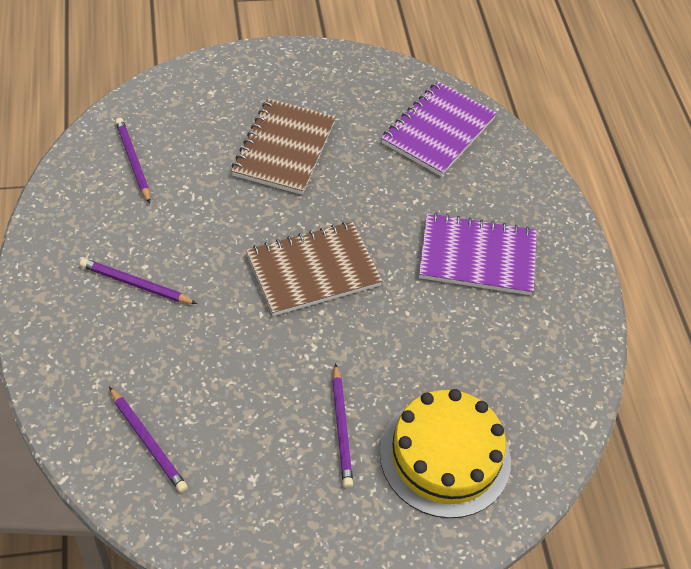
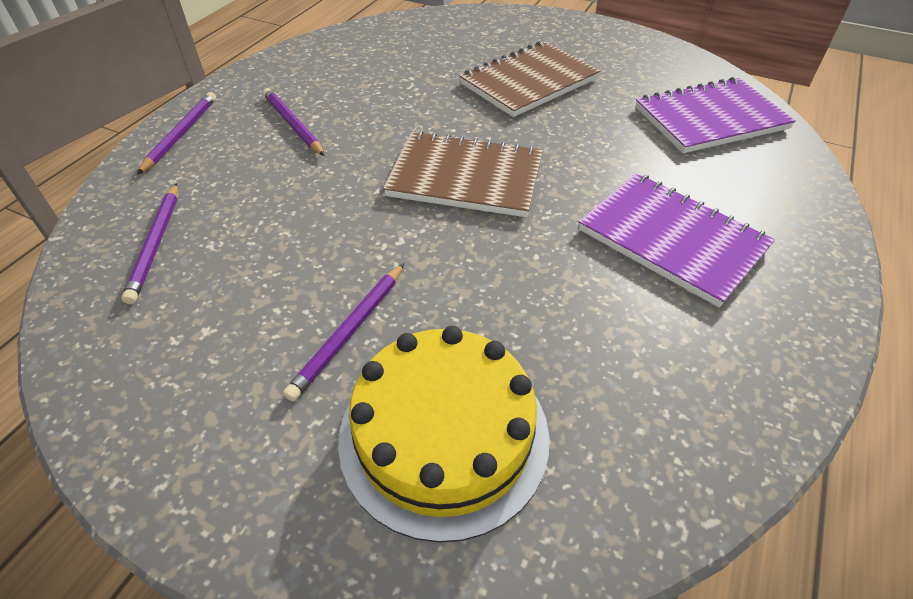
camera: 40 degrees right, 5 degrees down
(133, 161) = (386, 49): purple pencil -> purple pencil (181, 134)

